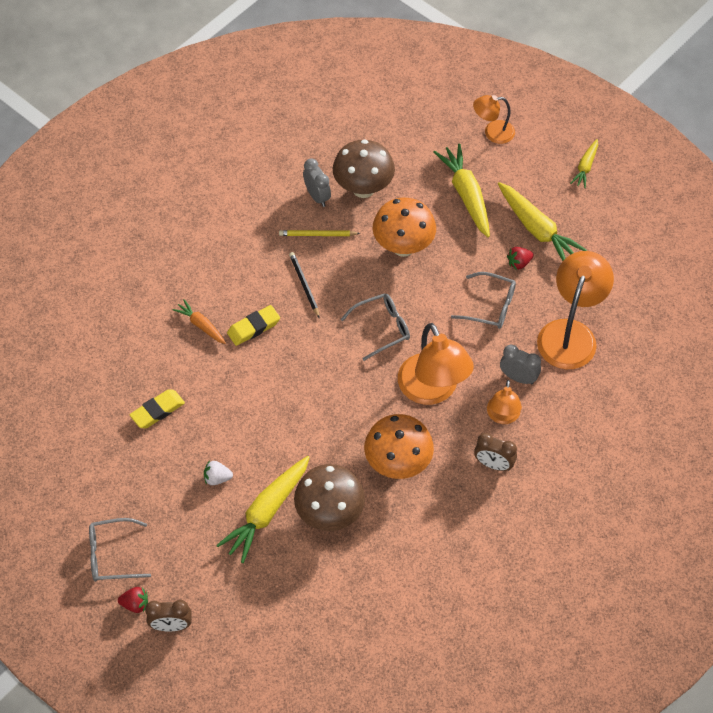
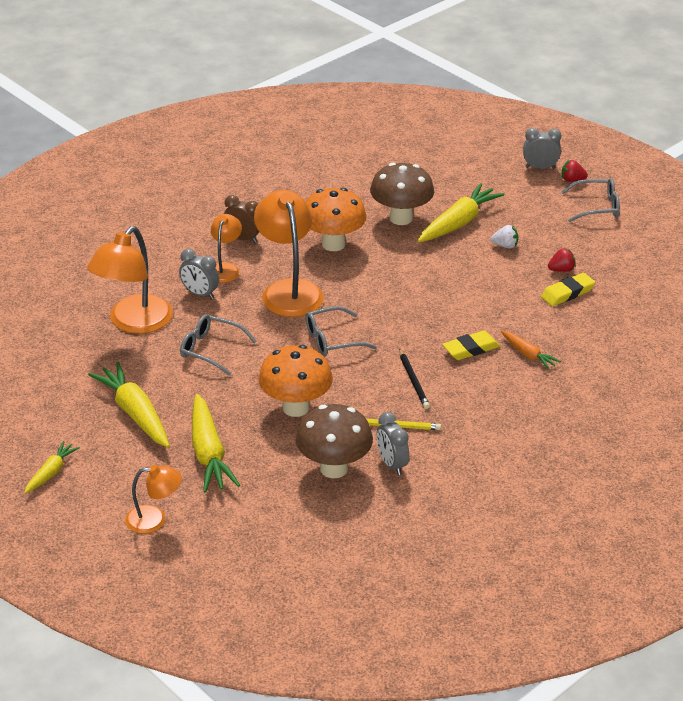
camera: 175 degrees left, 20 degrees down
(171, 626) = (540, 167): brown clock -> grey clock
(519, 263) = (167, 384): red strawberry -> red strawberry (561, 270)

